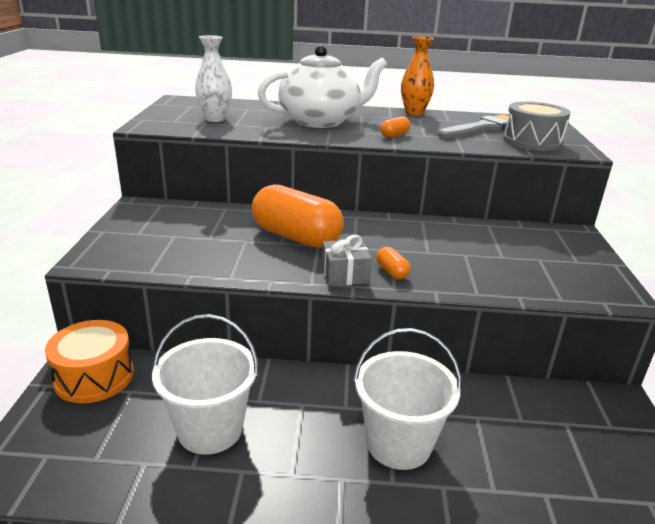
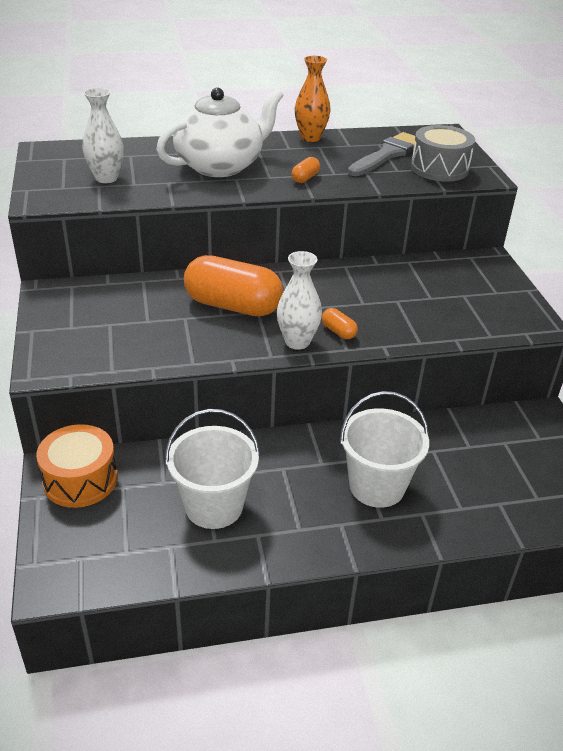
camera: 15 degrees left, 10 degrees up
(344, 274) = (297, 342): grey gift -> white vase

